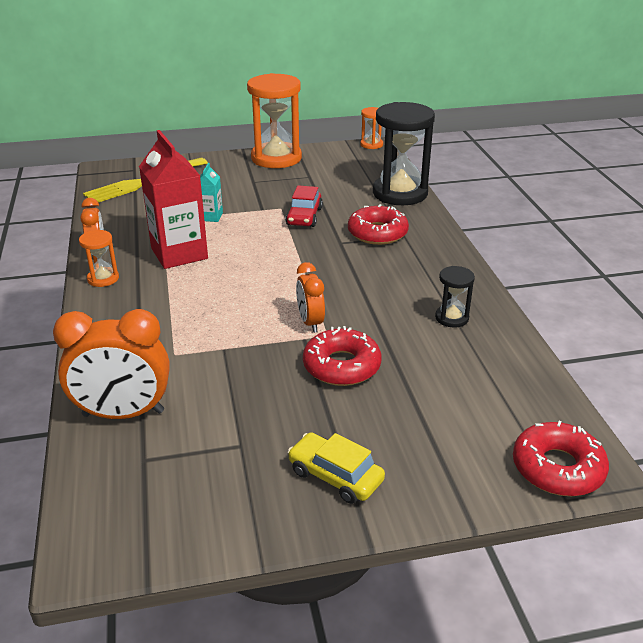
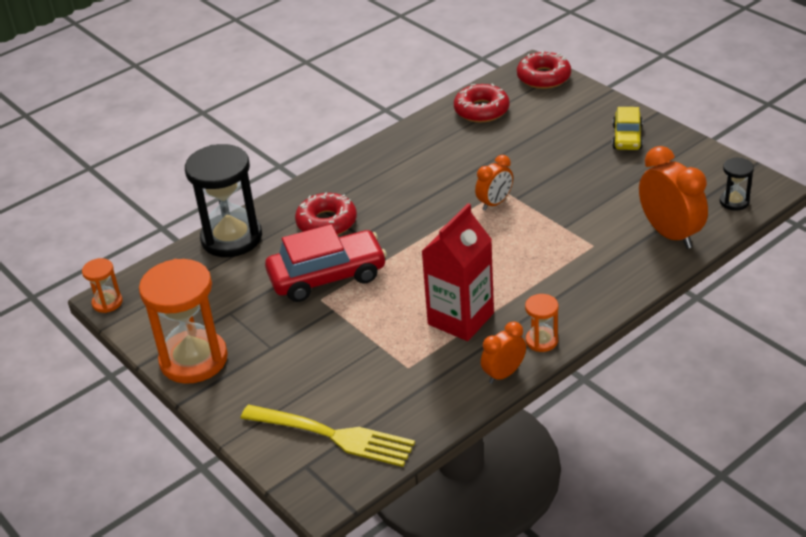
camera: 115 degrees left, 5 degrees up
(210, 217) = (375, 336): turquoise carton -> none
(304, 216) = (327, 276): red car -> red car, size x1.73
(341, 366) = (530, 171): red donut -> red donut (481, 110)
(452, 318) = (430, 147): black hourglass -> black hourglass (734, 202)

